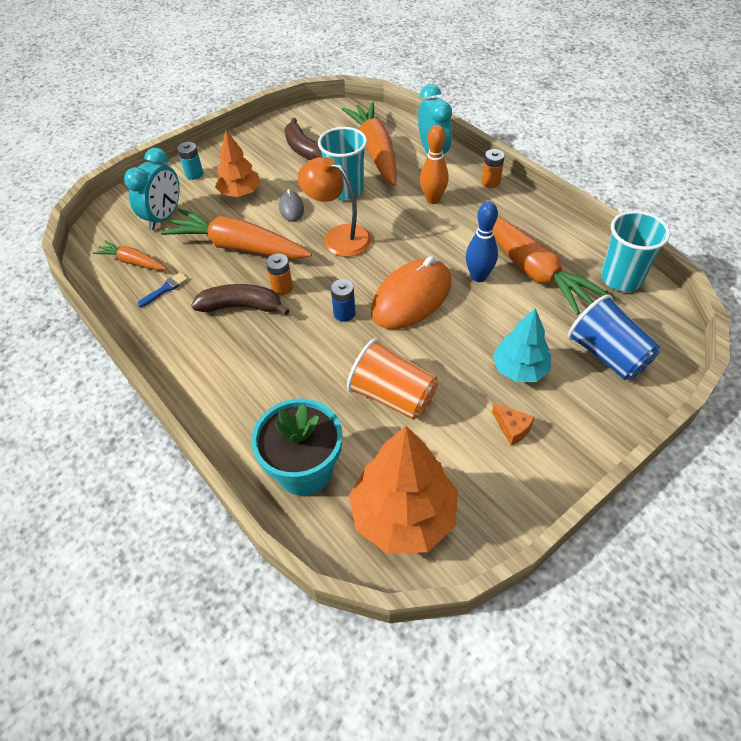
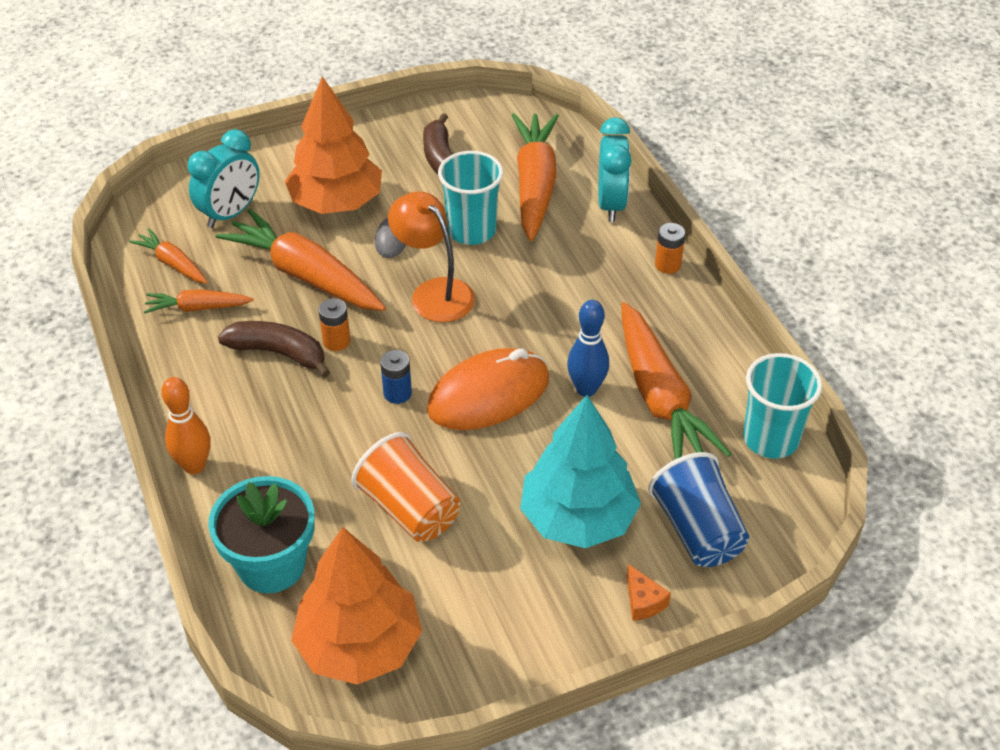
camera: 15 degrees right, 5 degrees down
(165, 289) = (197, 308): blue brush -> orange carrot
(194, 174) = (289, 163): turquoise battery -> none
(240, 193) = (336, 202): orange tree -> orange tree, size x1.60
(433, 199) = (578, 271): orange bowling pin -> orange bowling pin (194, 466)
(512, 428) = (533, 585): orange cheese -> orange cheese (643, 601)
(519, 369) = (578, 518): turquoise tree -> turquoise tree, size x1.60

